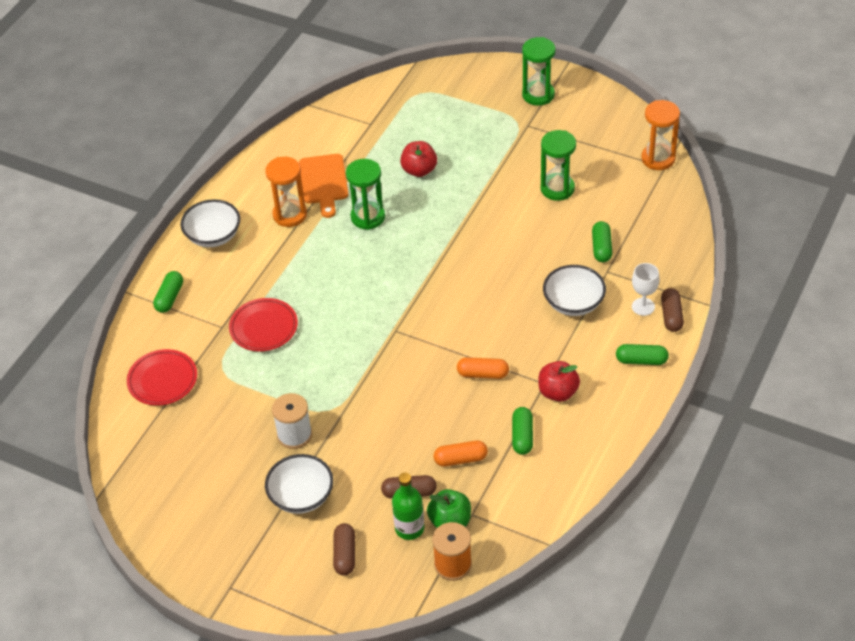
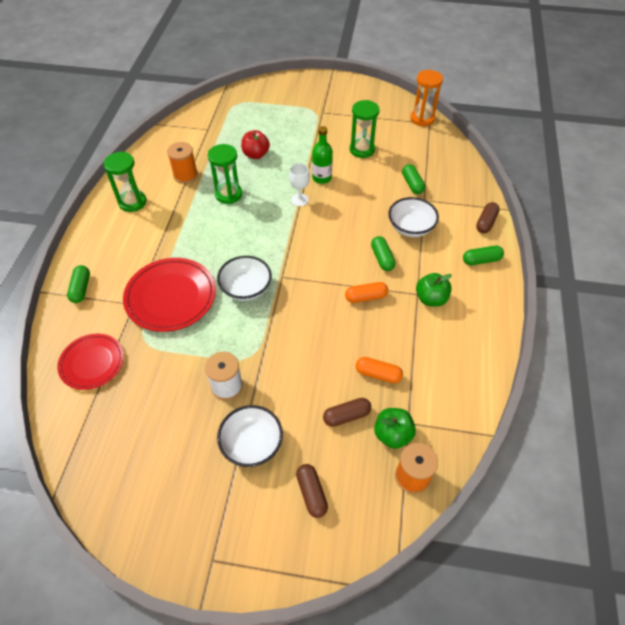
camera: 20 degrees left, 5 degrees up
(213, 236) = (106, 231): white bowl -> white bowl (246, 288)
(264, 327) = (171, 297): red plate -> red plate, size x1.54
(290, 215) = (165, 204): orange hourglass -> none
(324, 182) = (185, 175): orange cutting board -> orange spool
(409, 528) = (360, 450): green bottle -> green bottle (322, 178)
(460, 459) = (378, 374): orange capsule -> orange capsule turned 45 degrees clockwise
(522, 436) = (419, 342): green capsule -> green capsule (382, 258)
(538, 95) = (321, 92): green hourglass -> green hourglass (132, 202)
(558, 392) = (431, 299): red apple -> green apple
(643, 306) = (462, 220): white goblet -> white goblet (300, 200)
(671, 316) = (486, 223): brown capsule -> brown capsule turned 45 degrees clockwise

